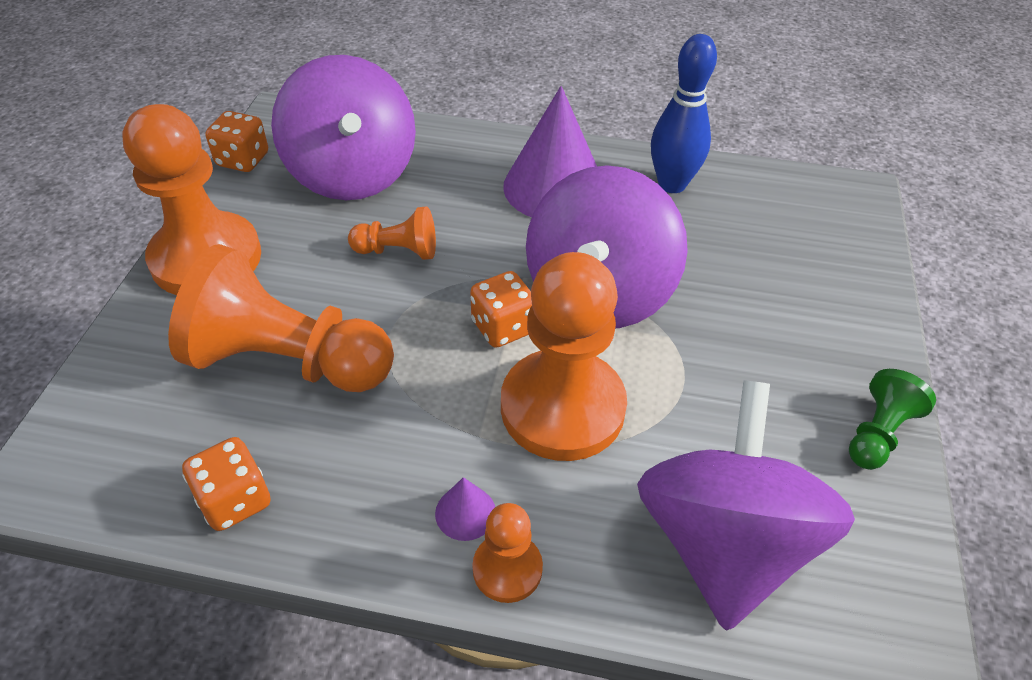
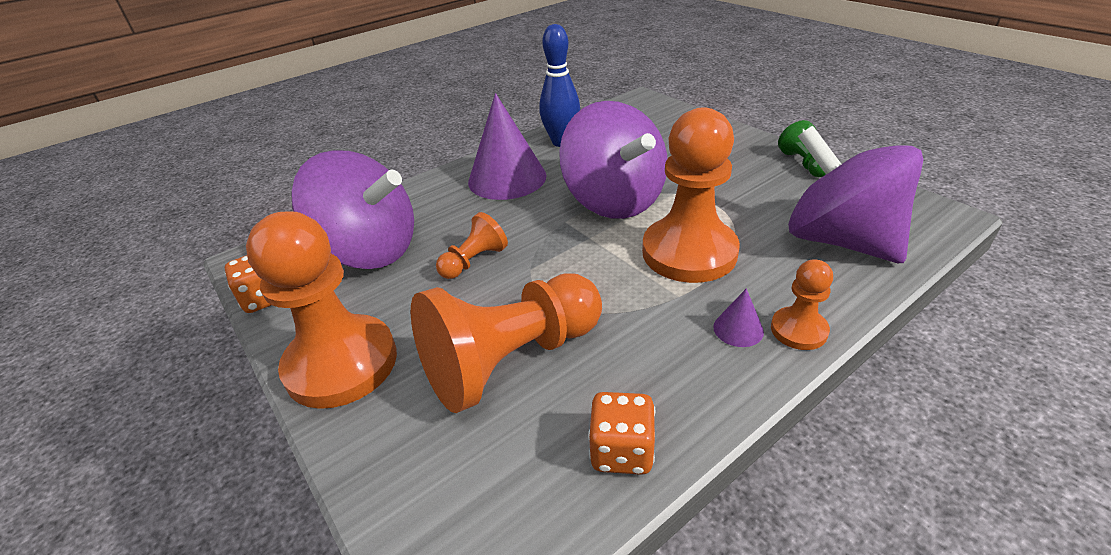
camera: 45 degrees left, 10 degrees down
(503, 327) = (598, 247): orange dice -> none

